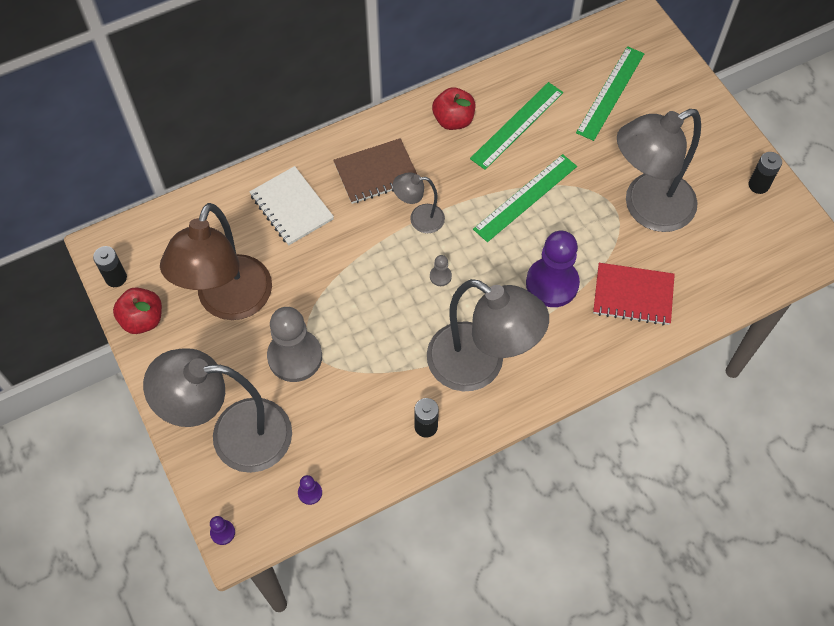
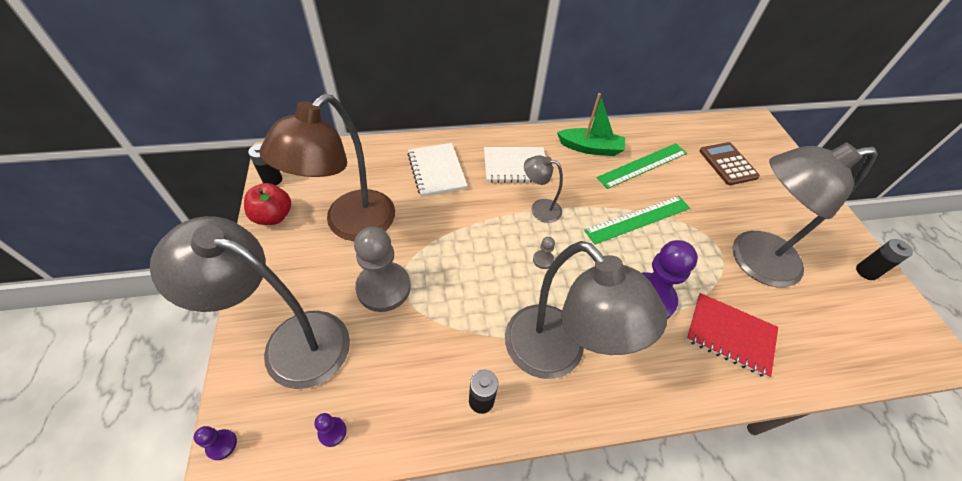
camera: 15 degrees right, 10 degrees down
(376, 173) = (515, 166): brown notebook -> white notebook
(453, 120) = (590, 148): red apple -> green boat
(610, 93) = (728, 164): green ruler -> brown calculator

